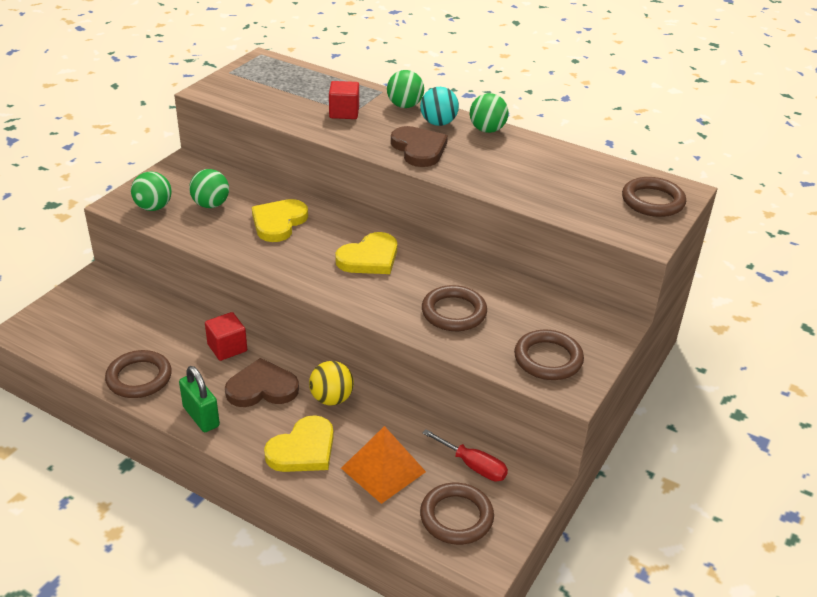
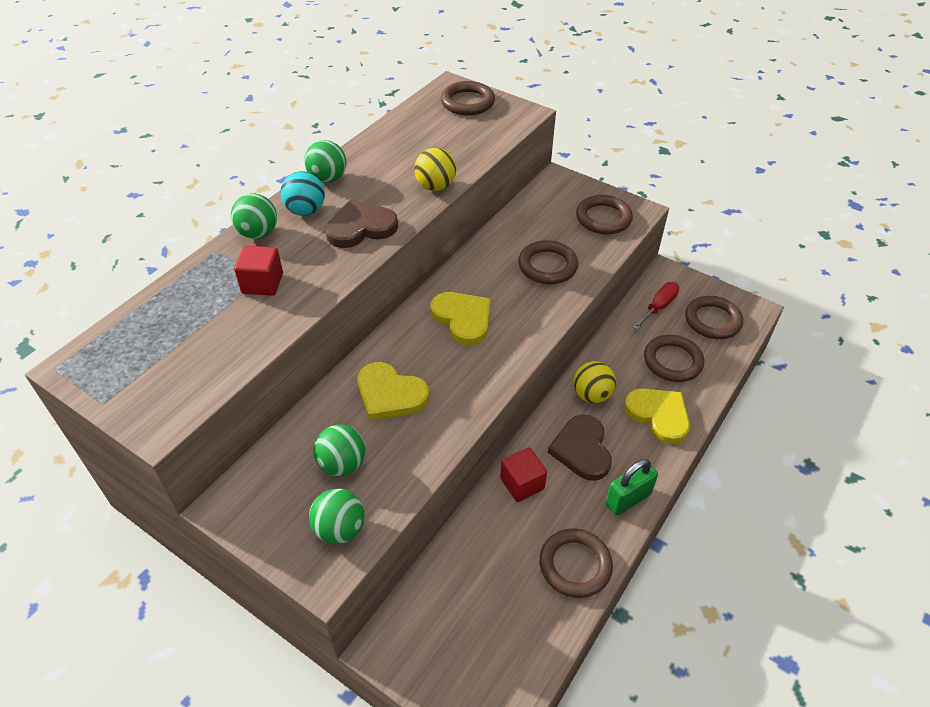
camera: 85 degrees left, 10 degrees up
(383, 469) = (672, 361): orange pyramid -> brown ring
(488, 184) = (435, 186): none -> yellow ball

